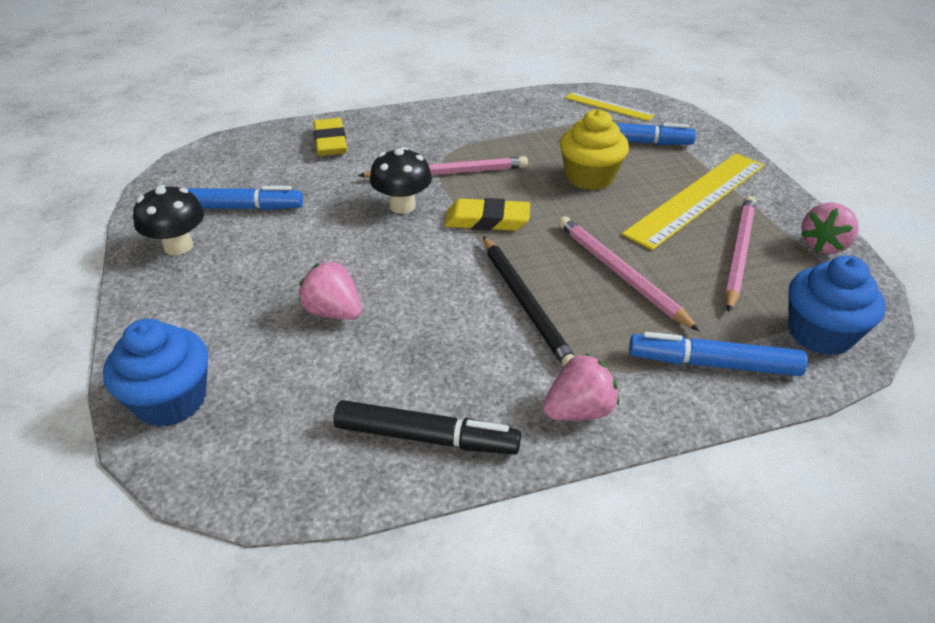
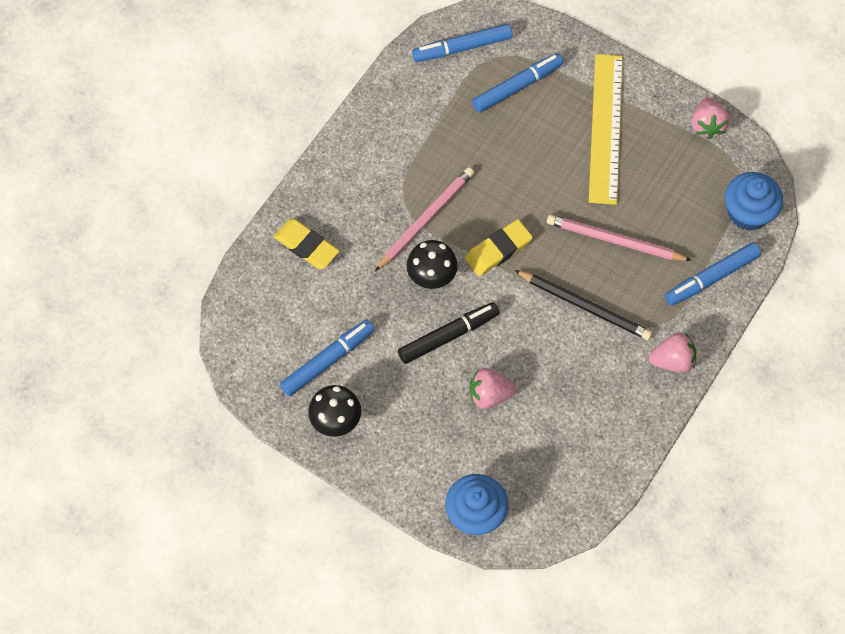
camera: 40 degrees left, 25 degrees up
(425, 437) = (618, 433): black marker -> black marker (447, 336)
(579, 410) = (672, 360): pink strawberry -> pink strawberry turned 60 degrees clockwise
(589, 177) = (522, 154): yellow cupcake -> none
(609, 106) = (463, 48): yellow ruler -> blue marker
(738, 253) = (665, 170): pink pencil -> none

